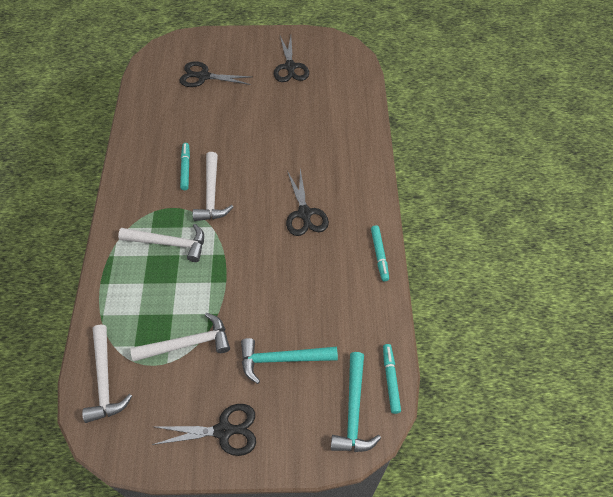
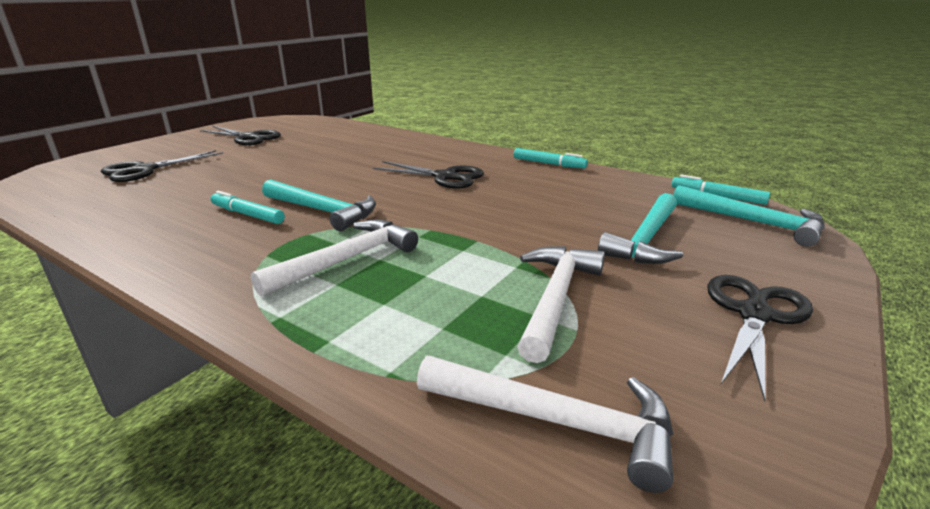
camera: 55 degrees left, 30 degrees down
(212, 194) = (323, 211): white hammer -> turquoise hammer

